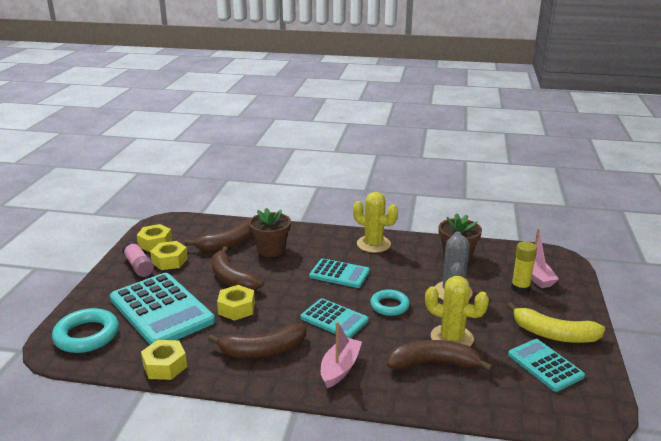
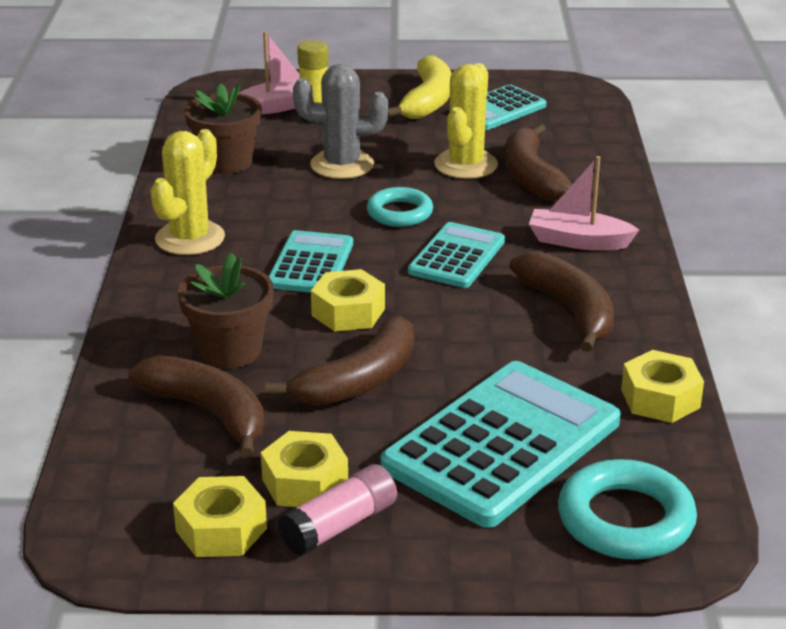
camera: 100 degrees left, 5 degrees up
(236, 308) = (462, 356): yellow nut -> yellow nut (348, 312)

